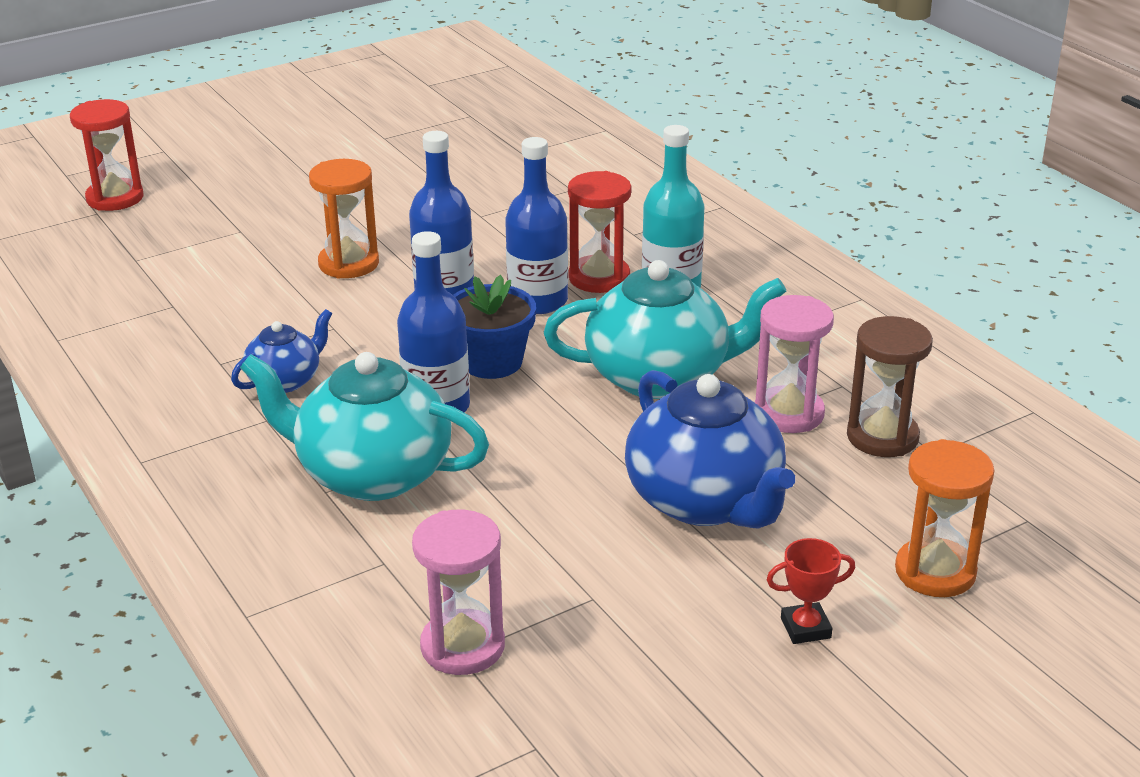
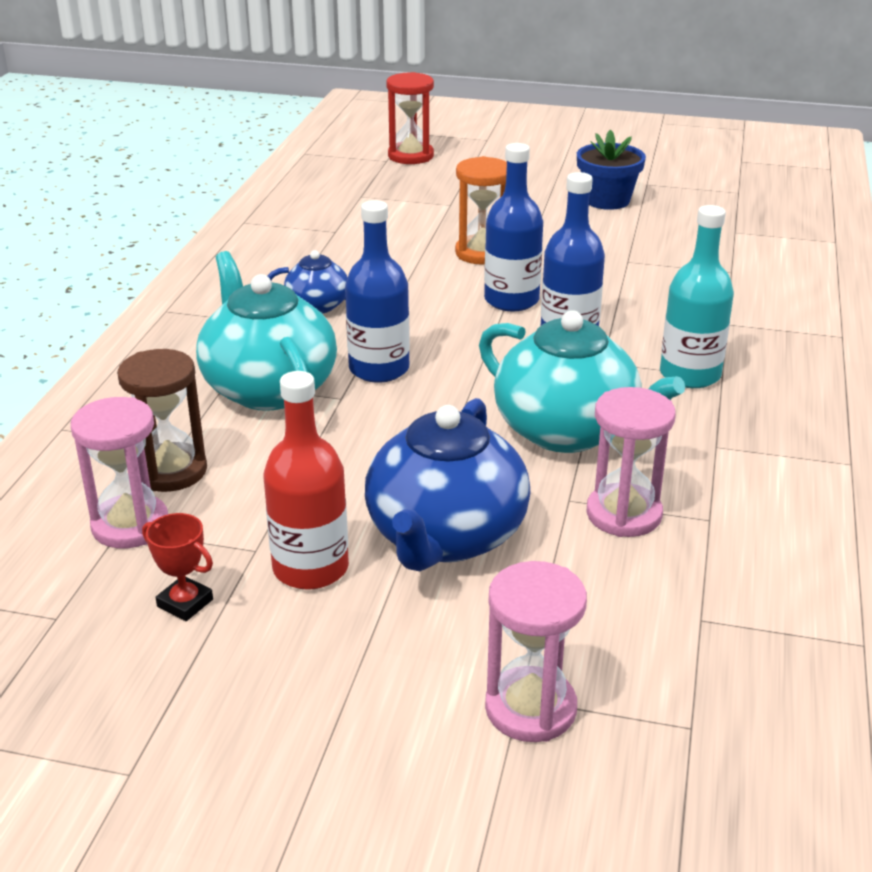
camera: 45 degrees right, 0 degrees up
(492, 362) = (465, 359): blue flower pot -> blue flower pot (607, 200)
(599, 278) = (643, 341): red hourglass -> none
(655, 583) = (310, 568): none -> red bottle
(805, 628) = (355, 674): red trophy -> red trophy (185, 603)
(882, 437) = (674, 578): brown hourglass -> brown hourglass (171, 471)
(935, 572) = (530, 708): orange hourglass -> pink hourglass

